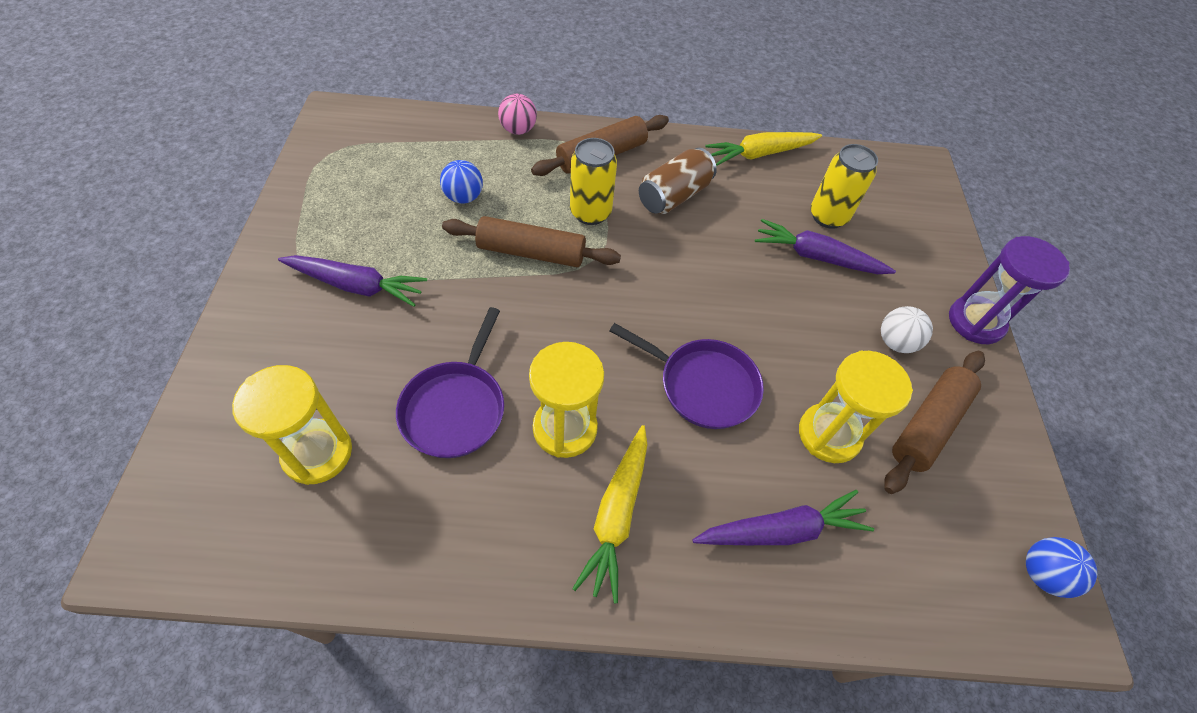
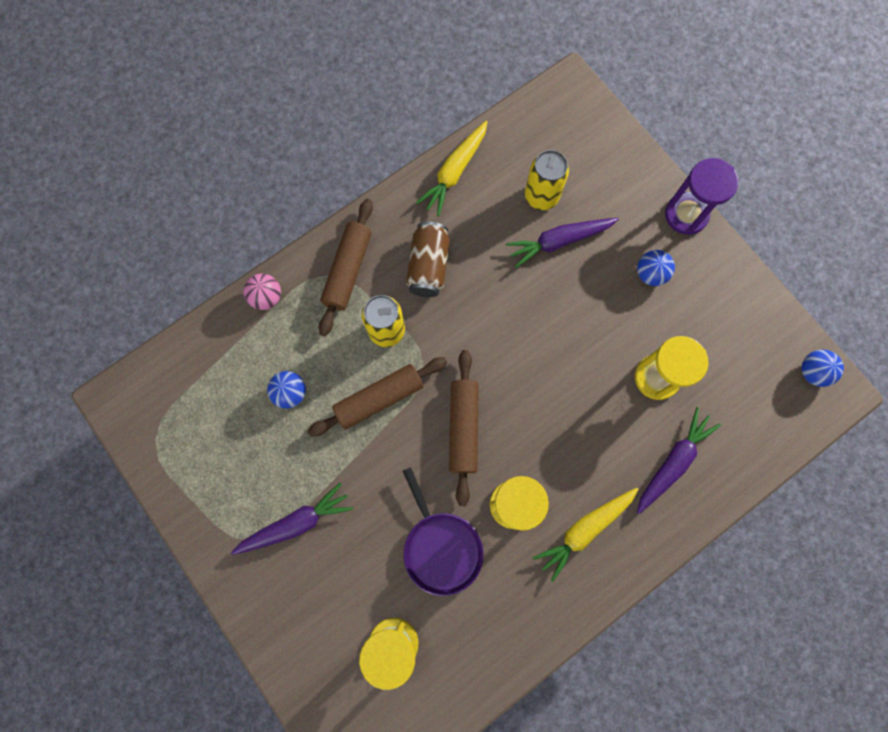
camera: 35 degrees left, 20 degrees up
(616, 515) = (584, 530): yellow carrot -> yellow carrot turned 75 degrees clockwise
(702, 385) = (565, 406): purple pan -> none
(895, 342) = (650, 274): white ball -> blue ball
(928, 425) = (704, 322): brown rolling pin -> brown rolling pin (463, 428)

